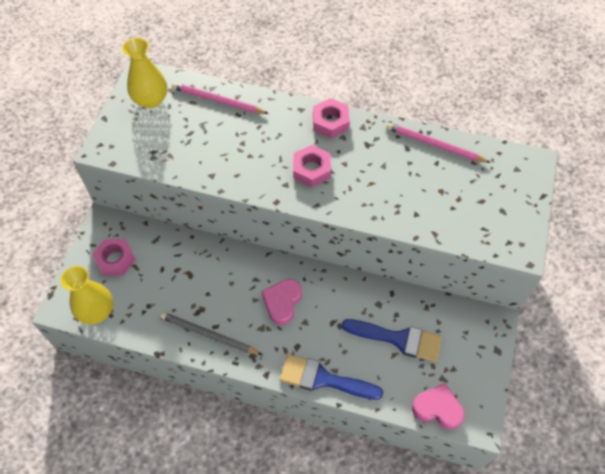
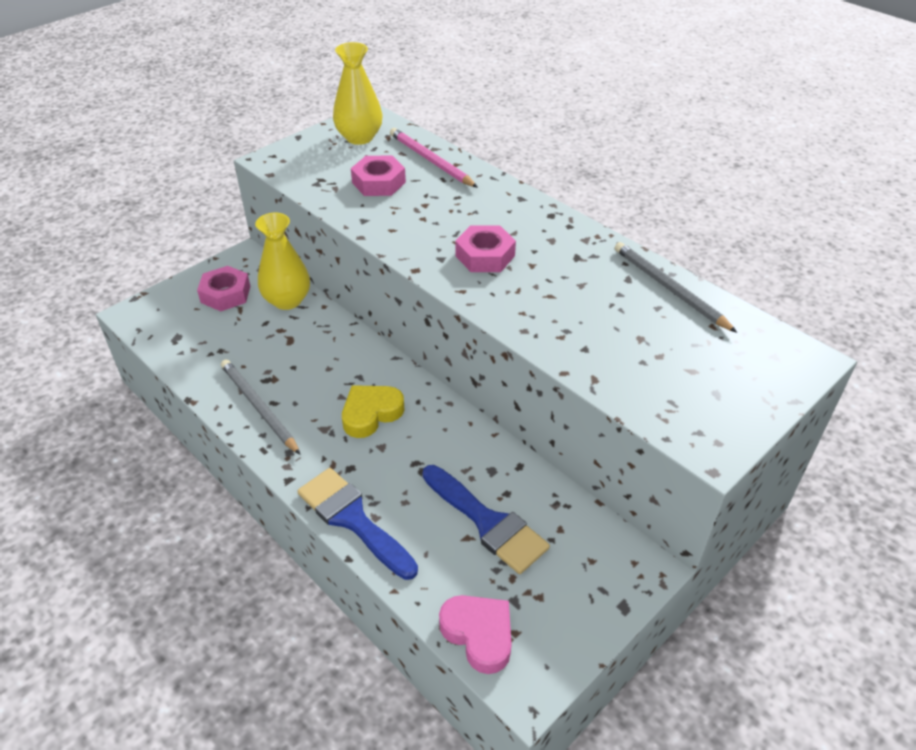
camera: 30 degrees right, 15 degrees down
(97, 311) = (164, 332): yellow vase -> yellow vase (287, 300)
(282, 302) = (371, 413): pink heart -> yellow heart
(330, 122) = (547, 221): pink nut -> pink nut (378, 182)
(434, 145) = (669, 289): pink pencil -> grey pencil

